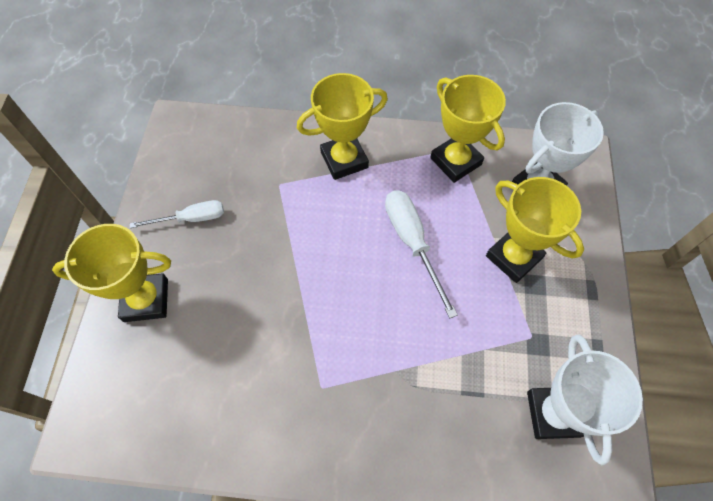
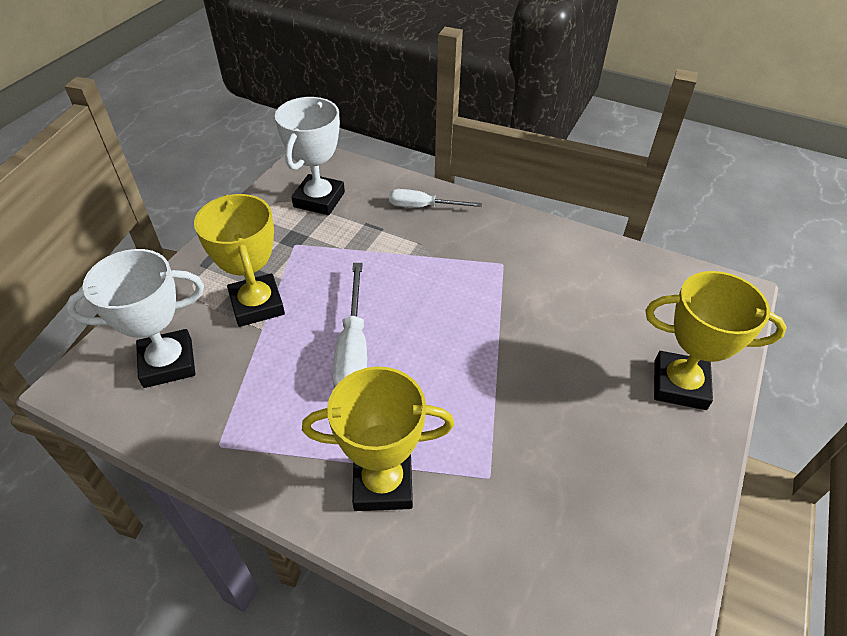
camera: 160 degrees left, 15 degrees down
(191, 219) = (622, 467): white screwdriver -> white screwdriver (423, 207)
(455, 161) = (235, 428): yellow trophy -> none

